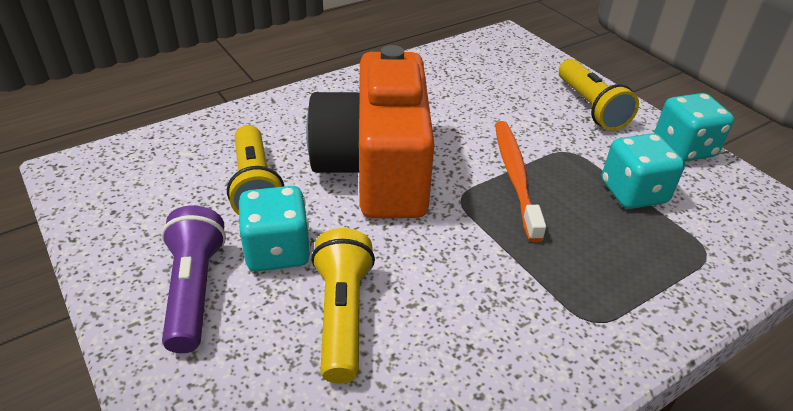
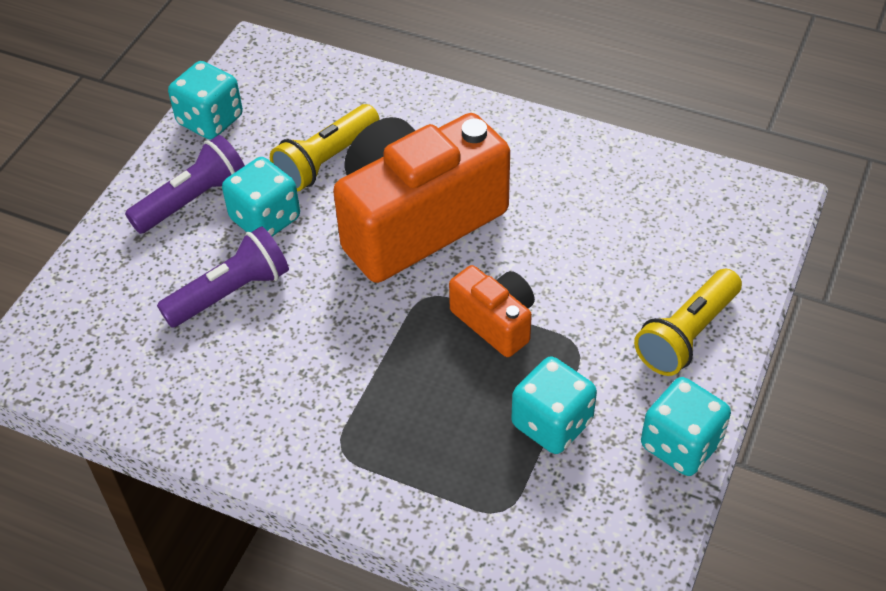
camera: 60 degrees right, 10 degrees up
(110, 233) = (210, 120): none -> turquoise dice
(342, 315) = (231, 292): yellow flashlight -> purple flashlight
(515, 176) = (495, 321): orange toothbrush -> orange camera

